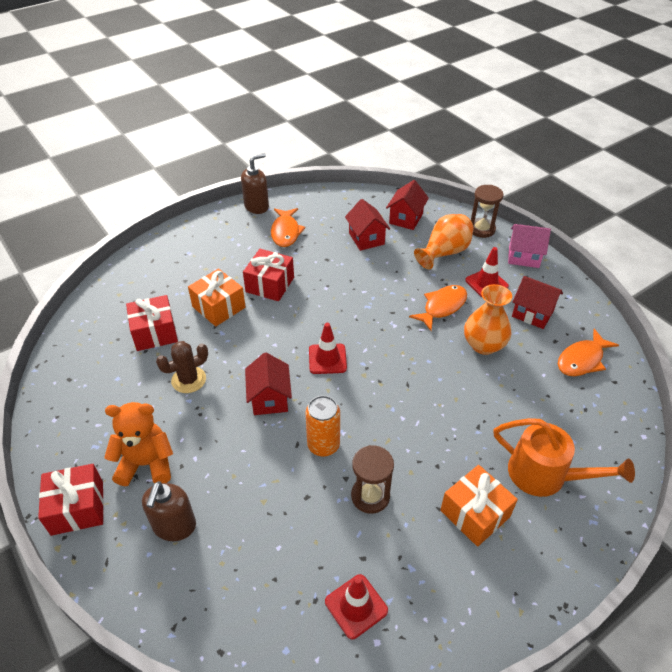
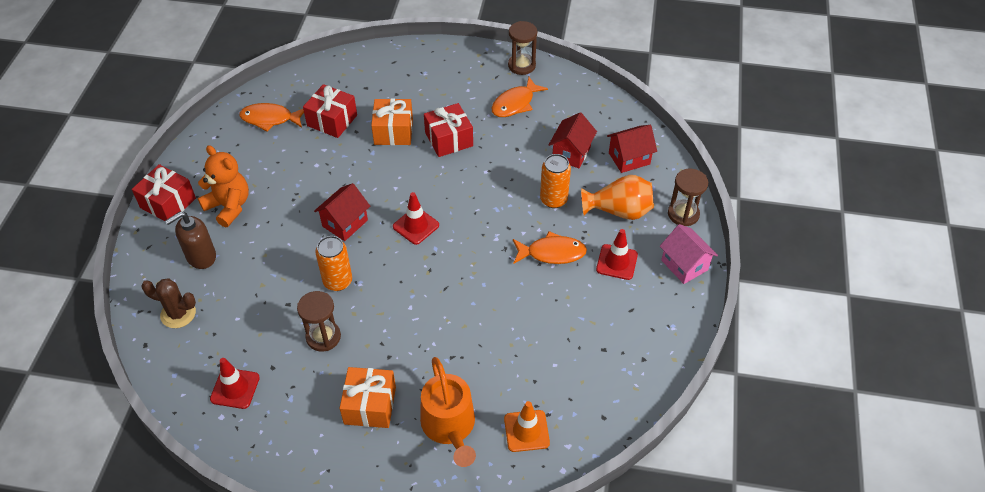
camera: 45 degrees right, 5 degrees up
(188, 380) = (313, 170): brown cactus -> brown cactus (178, 314)
(257, 206) = (521, 65): brown soap dispenser -> brown hourglass
(396, 274) = (553, 199): none -> orange can
(483, 345) = (541, 306): orange vase -> none
(532, 313) = (618, 315): red house -> none
(582, 360) = (602, 380): orange fish -> orange fish (270, 119)
(590, 431) = (526, 431): none -> orange traffic cone

